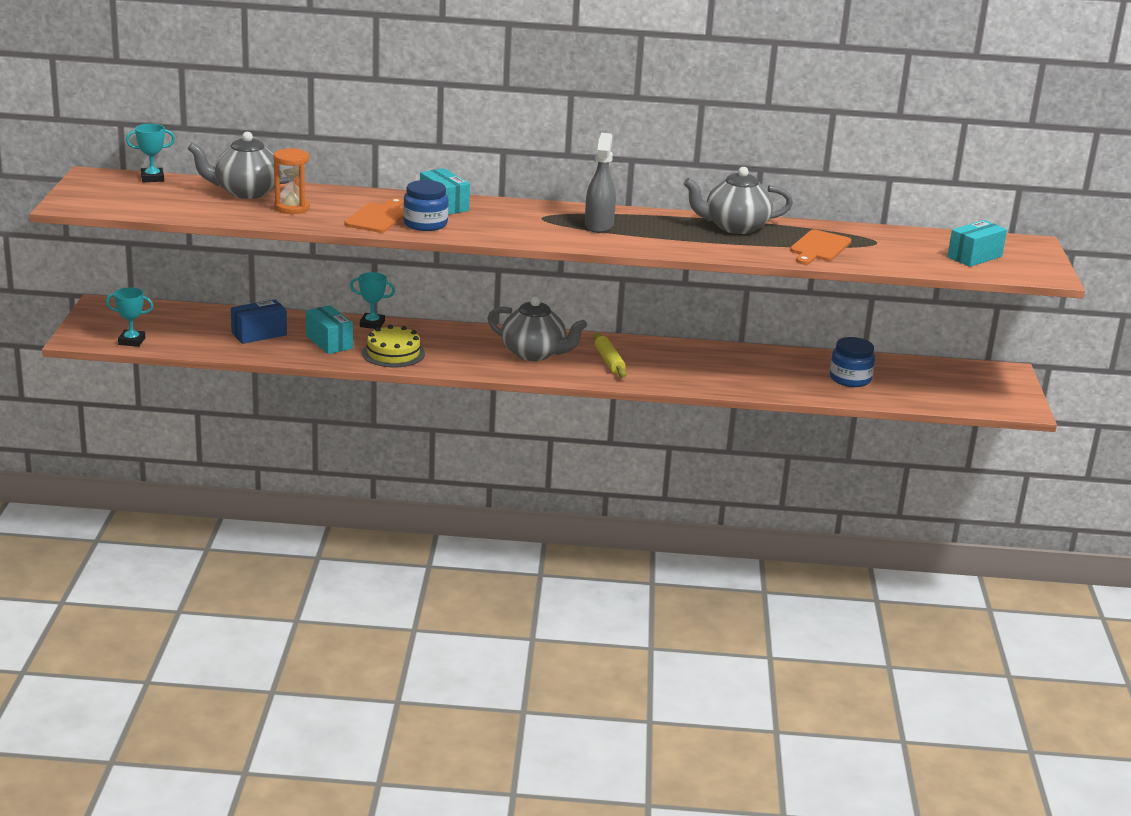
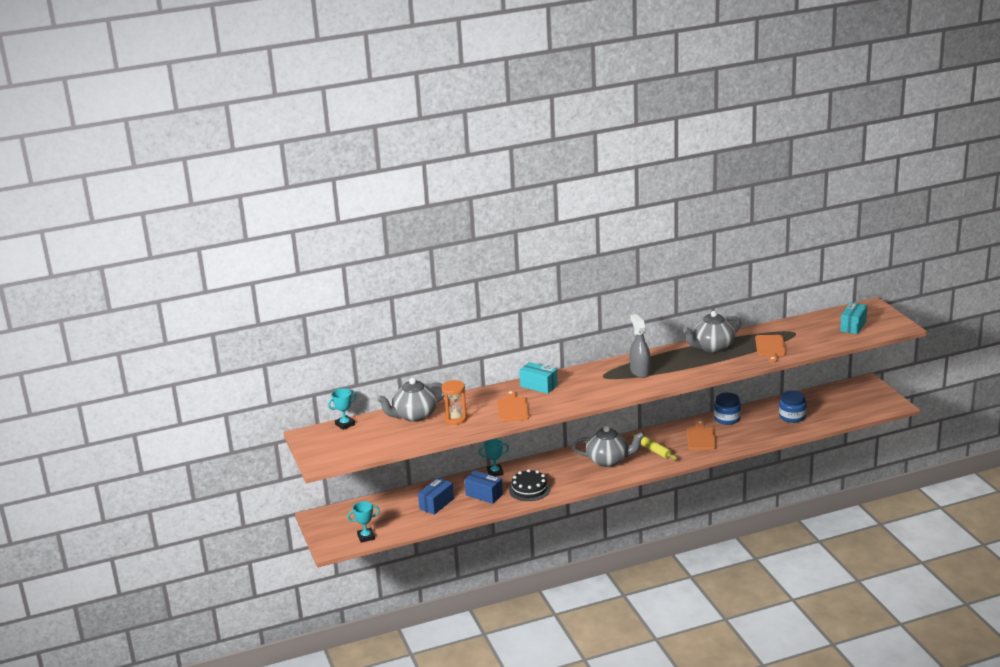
camera: 20 degrees left, 0 degrees up
(329, 342) = (484, 495): turquoise box -> blue box
(393, 353) = (529, 489): yellow cake -> black cake
(425, 224) = (544, 404): blue jar -> blue jar (727, 418)
(691, 365) = (701, 437): none -> orange cutting board

